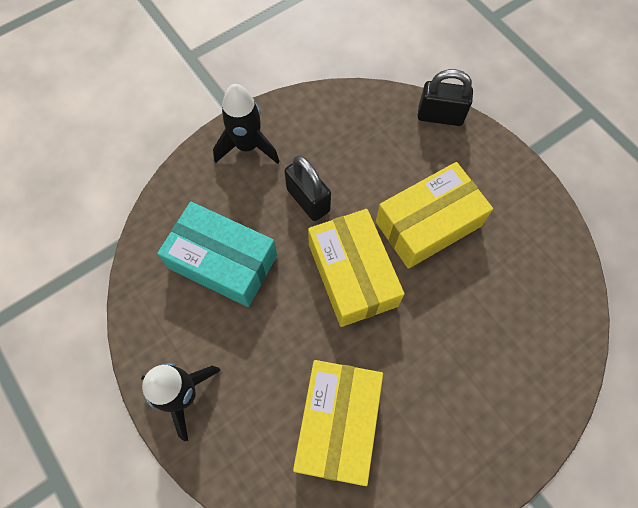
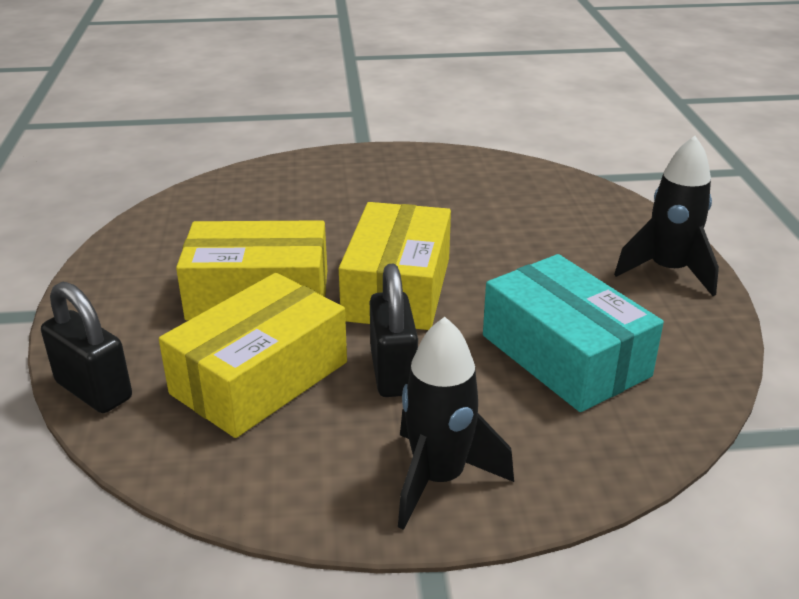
camera: 150 degrees left, 35 degrees down
(338, 424) = (503, 210): yellow box -> yellow box (259, 378)

